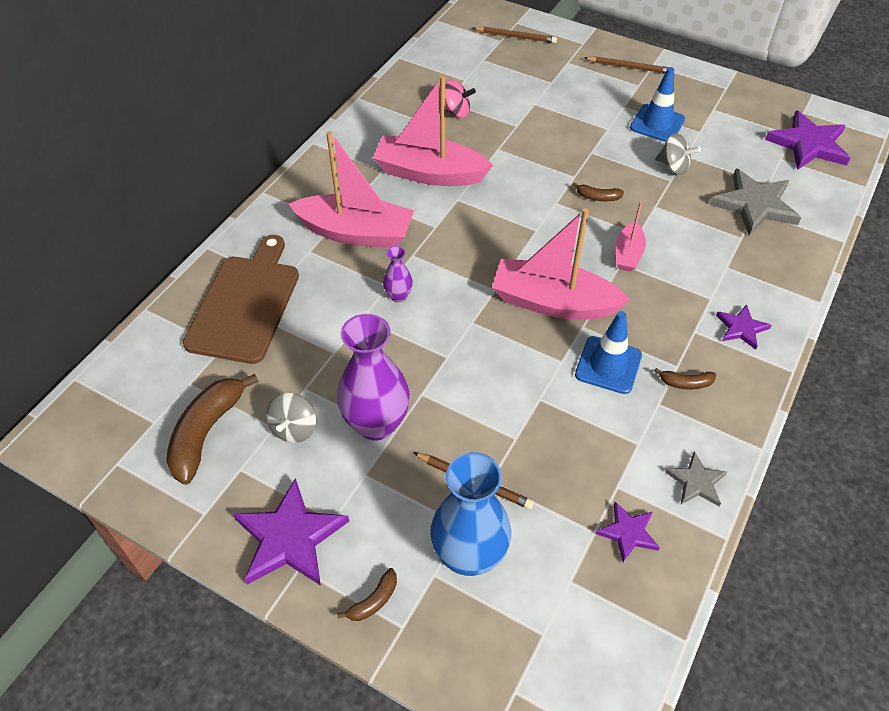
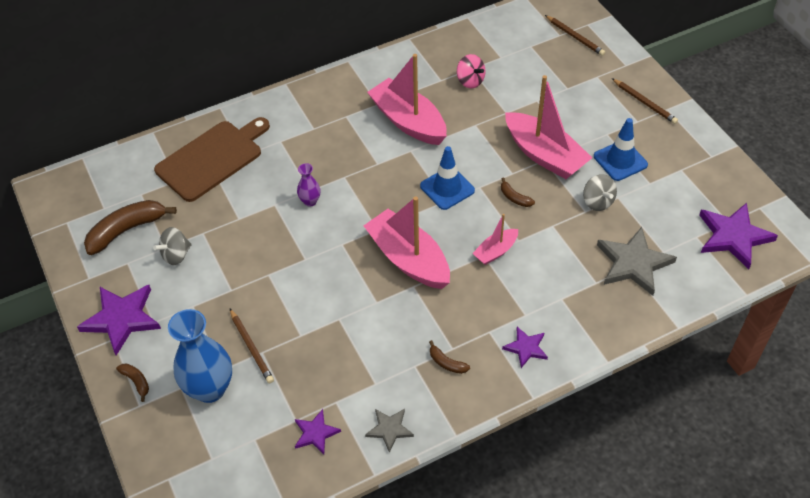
camera: 35 degrees right, 0 degrees up
(356, 233) = (320, 142): pink boat -> pink boat (544, 155)
(374, 601) = (136, 381): brown banana -> brown banana turned 120 degrees counterclockwise
(376, 424) = (225, 278): purple vase -> none
(608, 365) = (405, 322): blue traffic cone -> blue traffic cone (447, 188)

